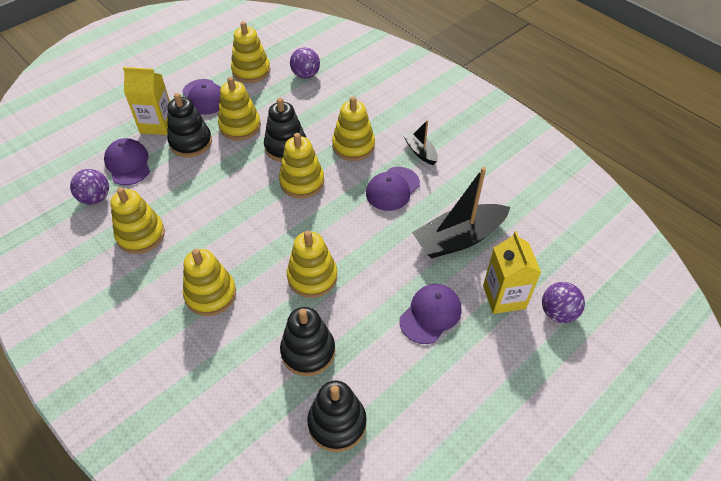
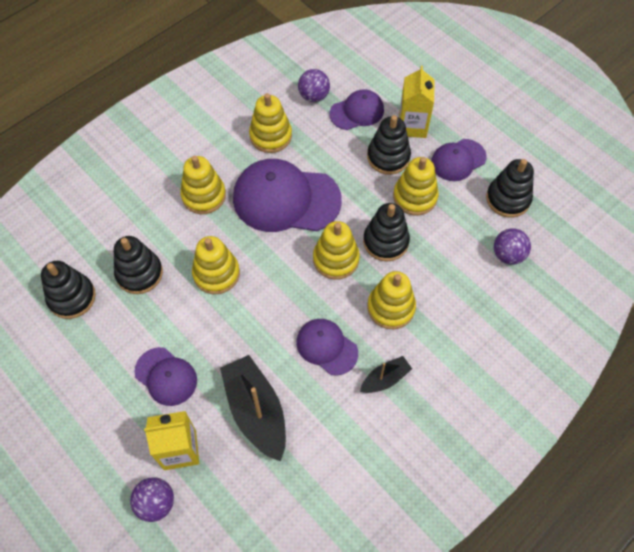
camera: 90 degrees right, 10 degrees up
(227, 220) = (286, 199): none -> purple cap
(251, 71) = (508, 199): yellow stacking toy -> black stacking toy

